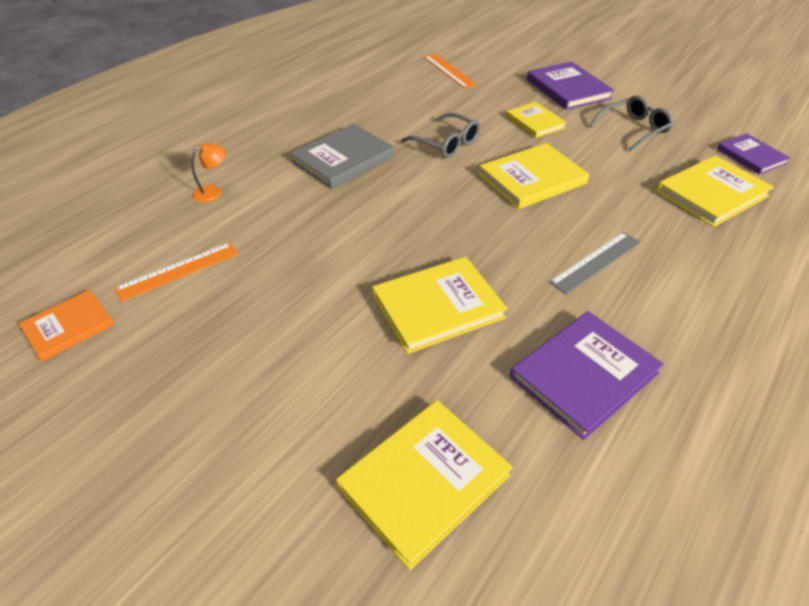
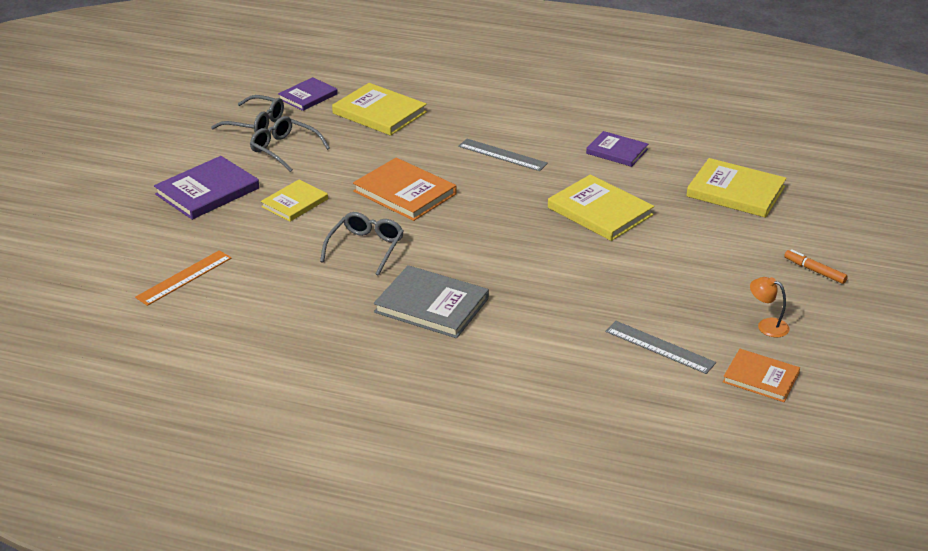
camera: 110 degrees left, 10 degrees down
(178, 271) = (660, 347): orange ruler -> grey ruler
(181, 483) = (814, 271): none -> orange marker
(213, 192) = (540, 372): orange lamp -> orange lamp (767, 325)
(532, 179) = (405, 192): yellow book -> orange book
(583, 375) = (617, 151): purple book -> purple book, size x0.64
(688, 121) = (255, 123): none -> grey glasses

